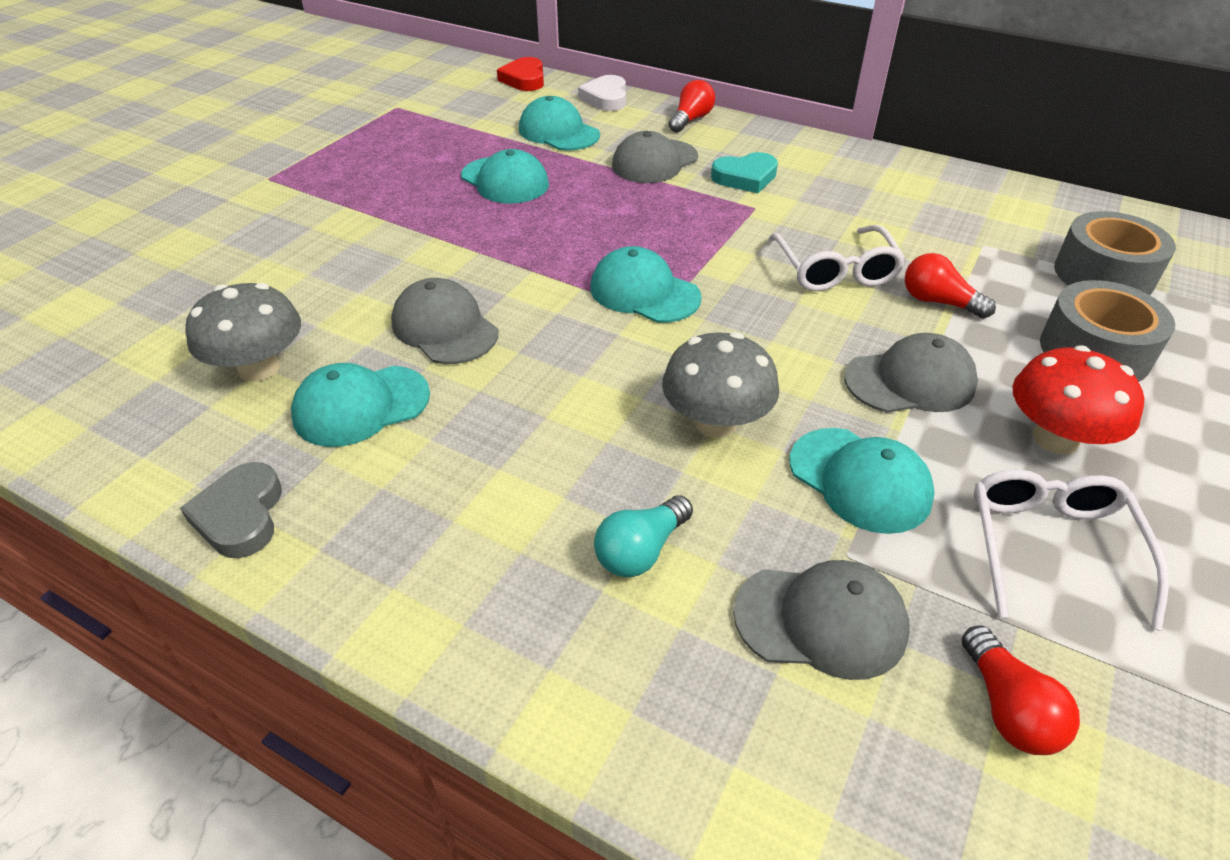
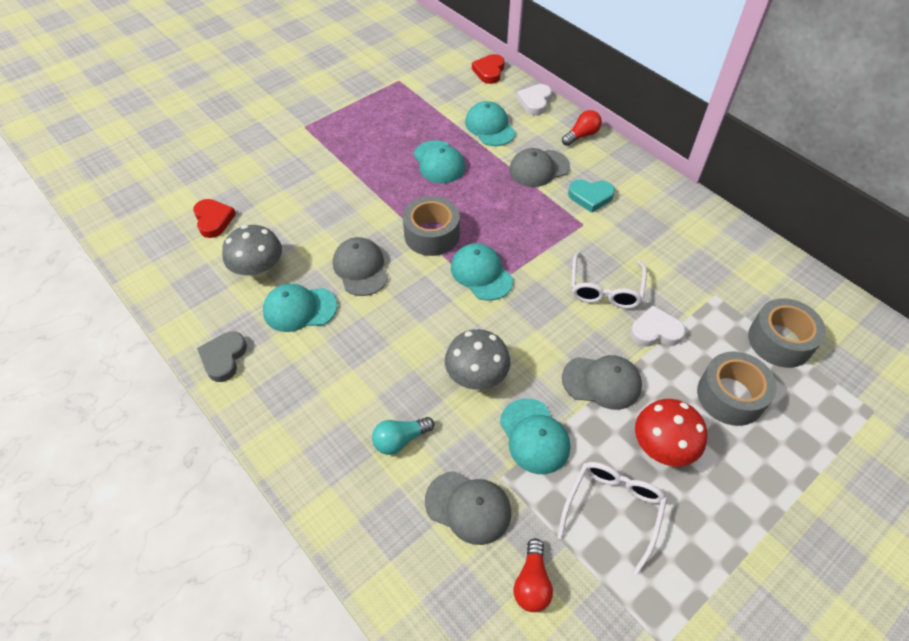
camera: 20 degrees right, 10 degrees up
(148, 320) = (213, 220): none -> red heart
(540, 263) = (431, 234): none -> grey tape
(938, 302) = (655, 331): red light bulb -> white heart

